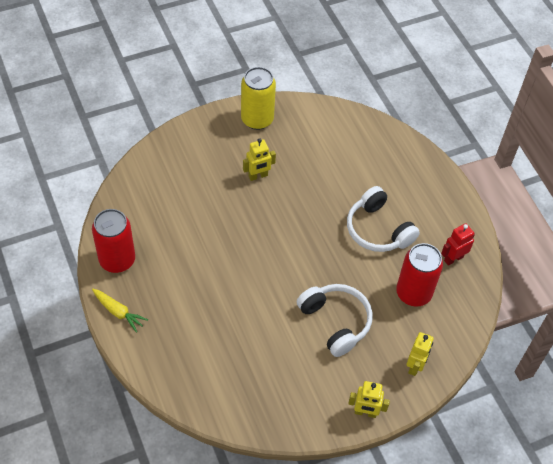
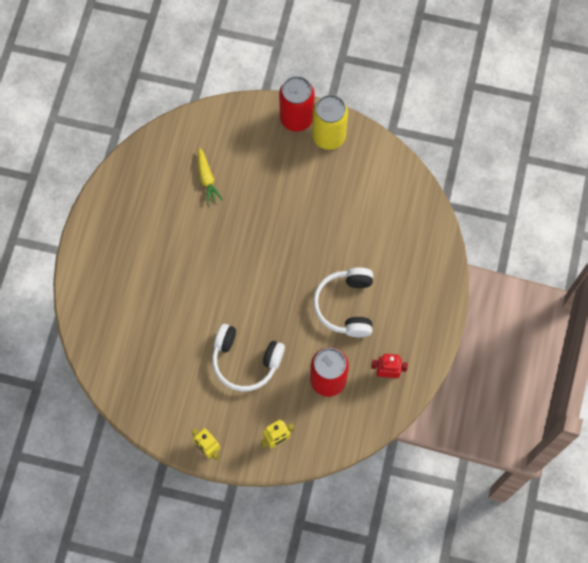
camera: 40 degrees right, 15 degrees up
(117, 260) = (120, 194): red can -> red can (296, 118)
(118, 312) = (89, 240): yellow carrot -> yellow carrot (207, 179)
(258, 176) = (287, 191): yellow robot -> none
(335, 322) = (245, 361): white headphones -> white headphones turned 105 degrees clockwise

